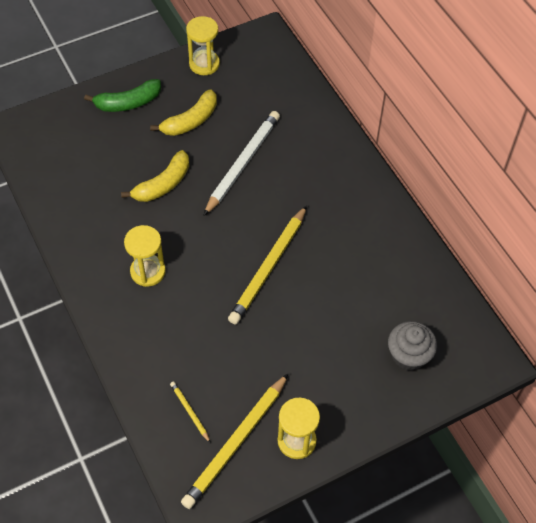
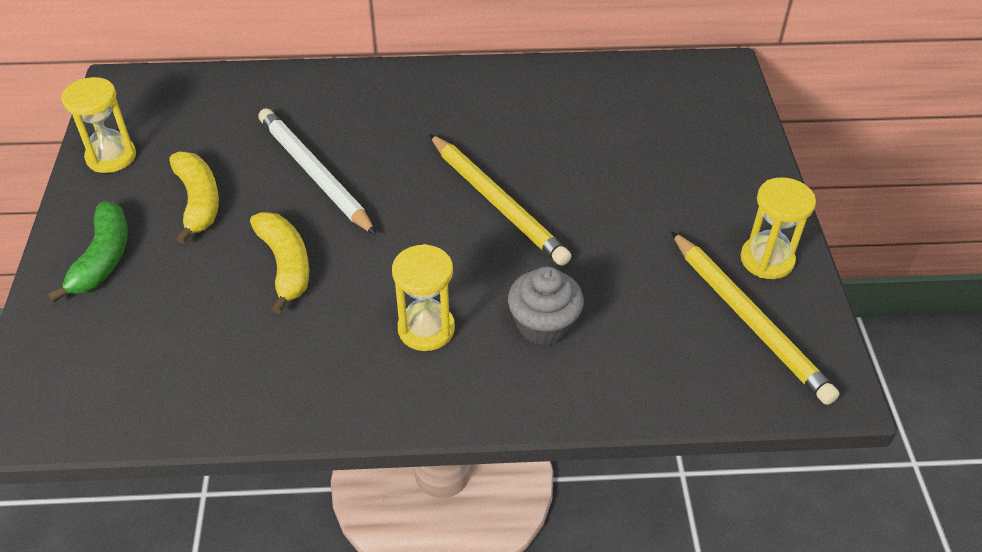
camera: 65 degrees left, 10 degrees down
(189, 412) = (682, 353): yellow pencil -> none
(408, 355) = (688, 127): grey cupcake -> grey cupcake (543, 325)

